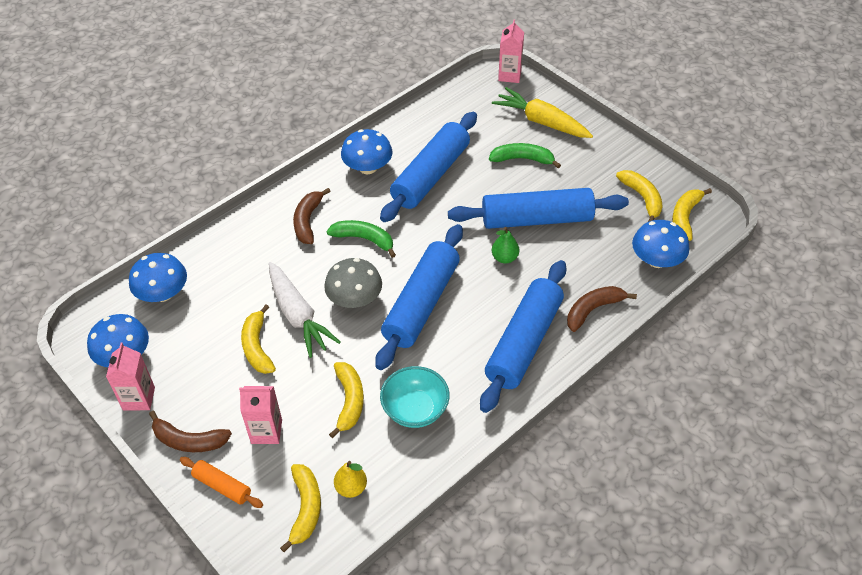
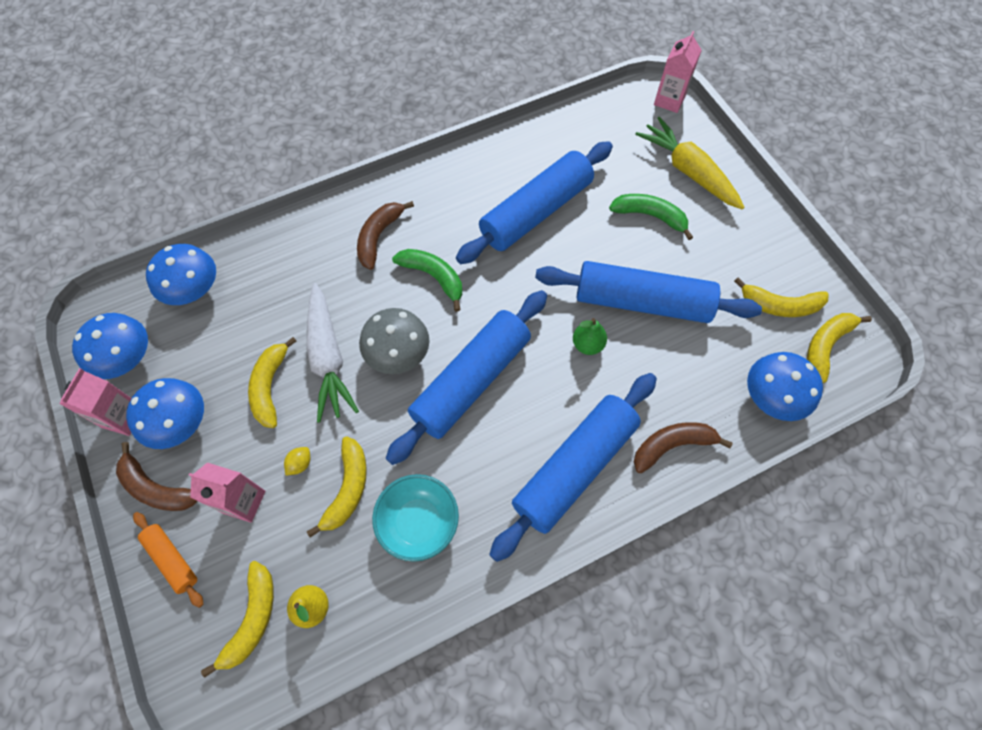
camera: 15 degrees right, 15 degrees up
(303, 394) = (300, 464): none -> yellow lemon
(368, 167) = (467, 184): blue mushroom -> blue mushroom (179, 423)
(642, 198) = (779, 305): yellow banana -> yellow banana turned 105 degrees clockwise

